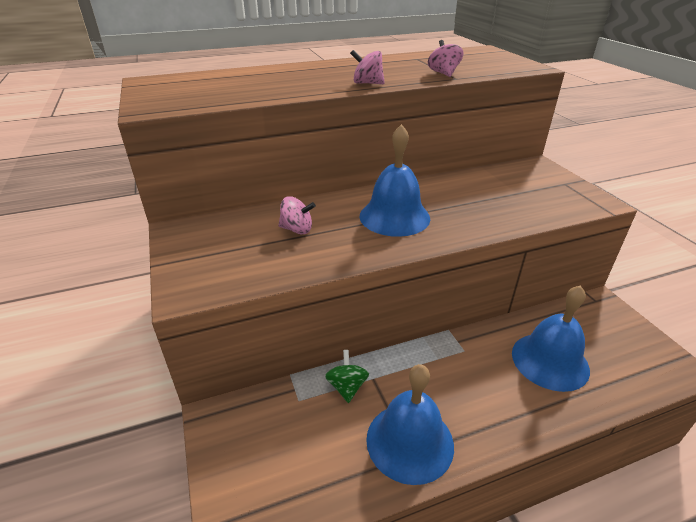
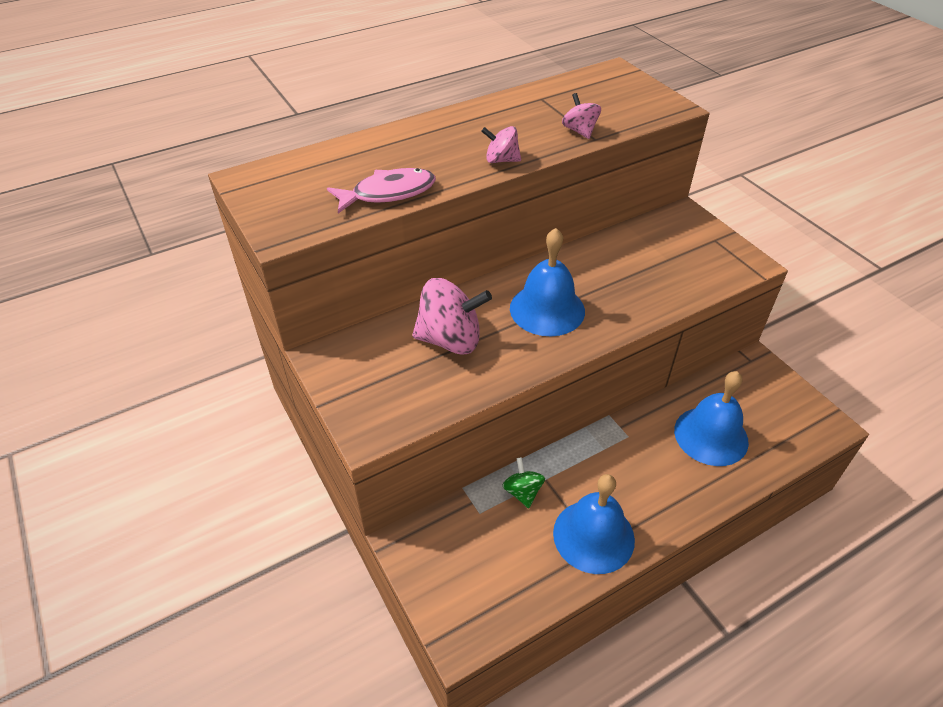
camera: 10 degrees left, 10 degrees up
(258, 94) = (388, 193): none -> pink fish
(297, 229) = (450, 339): pink spinning top -> pink spinning top, size x1.87

